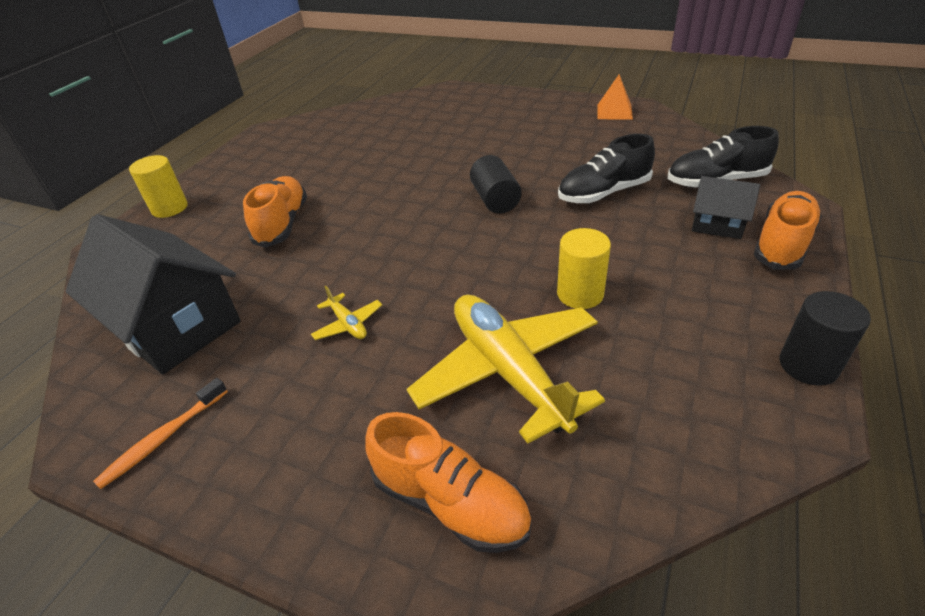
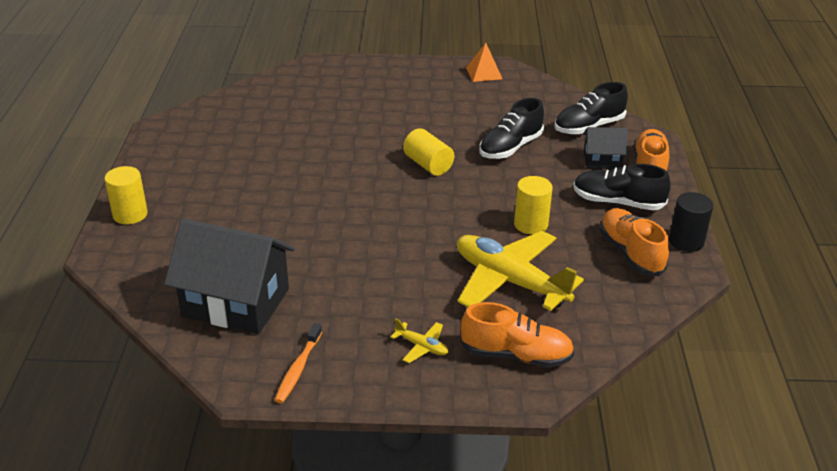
camera: 25 degrees left, 5 degrees down
(282, 224) = (256, 211): orange shoe -> orange shoe (630, 253)
(348, 324) = (376, 274): yellow plane -> yellow plane (421, 346)
(495, 200) = (428, 165): black cylinder -> yellow cylinder
(717, 284) = (617, 202): none -> black shoe

